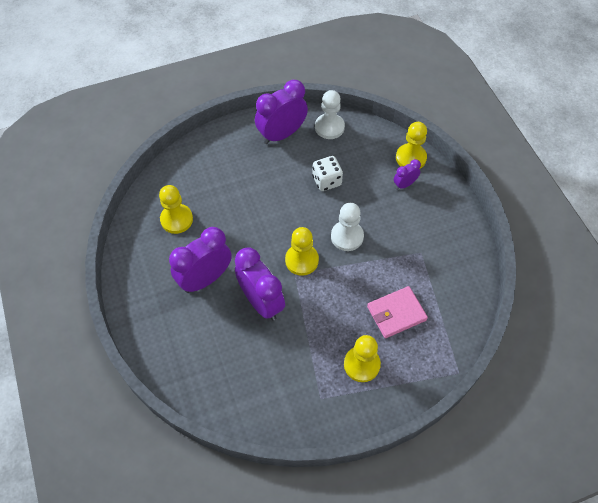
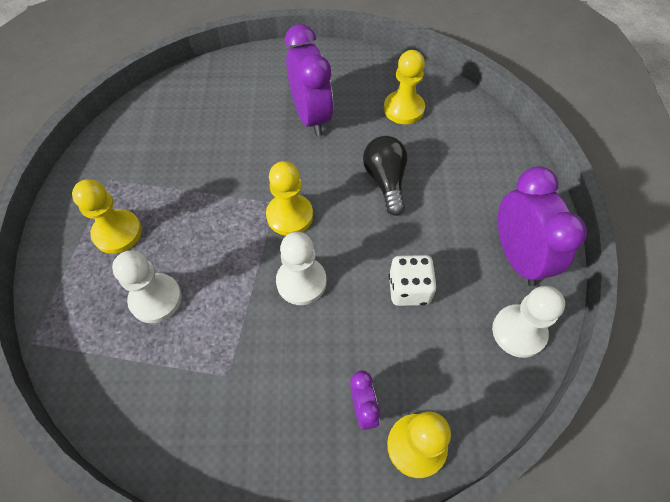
camera: 110 degrees right, 0 degrees up
(250, 213) = (385, 181): none -> black light bulb
(261, 302) = (254, 159): purple clock -> none
(396, 313) = (156, 299): pink wallet -> white pawn

